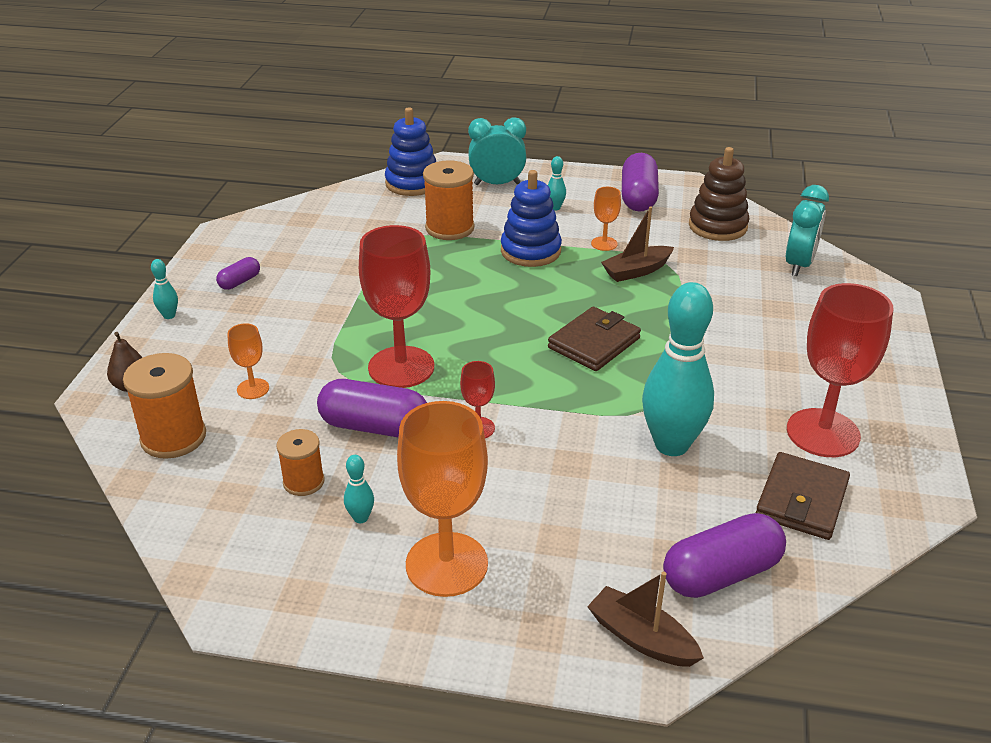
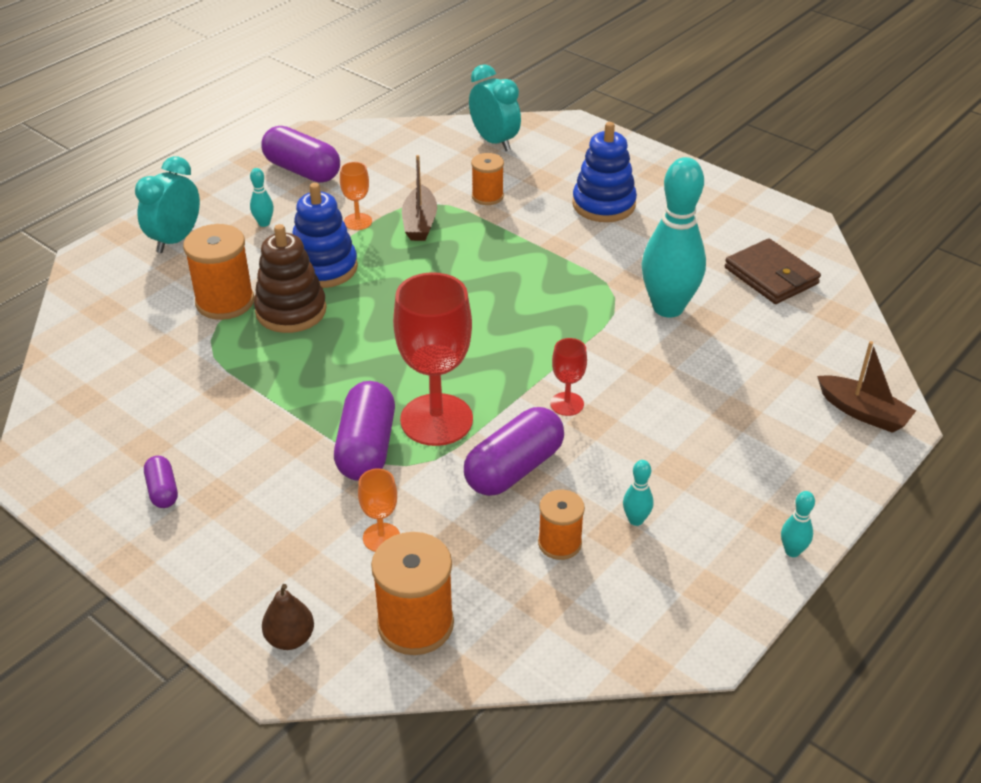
camera: 60 degrees left, 5 degrees up
(169, 315) = (174, 570): turquoise bowling pin -> turquoise bowling pin (792, 551)
(412, 183) = (103, 294): blue stacking toy -> blue stacking toy (603, 204)
(446, 564) = (727, 486): orange goblet -> none
(594, 343) = (503, 291): brown wallet -> none
(642, 638) = (863, 412): brown boat -> brown boat turned 120 degrees counterclockwise
(714, 289) = (487, 196): none -> orange spool
(717, 226) = (397, 152): brown stacking toy -> brown stacking toy (291, 311)
(721, 574) = (821, 347): purple capsule -> purple capsule (366, 447)
(823, 433) = (707, 232): red goblet -> none

